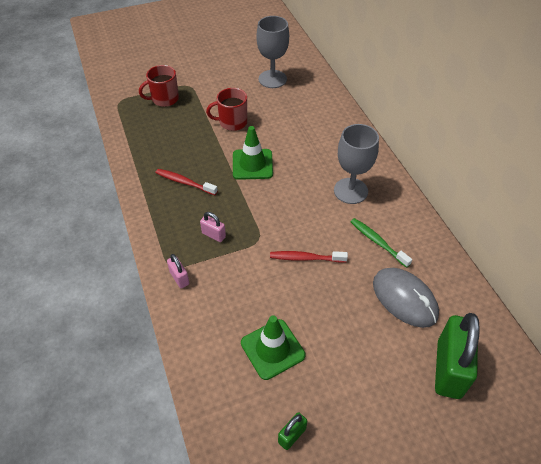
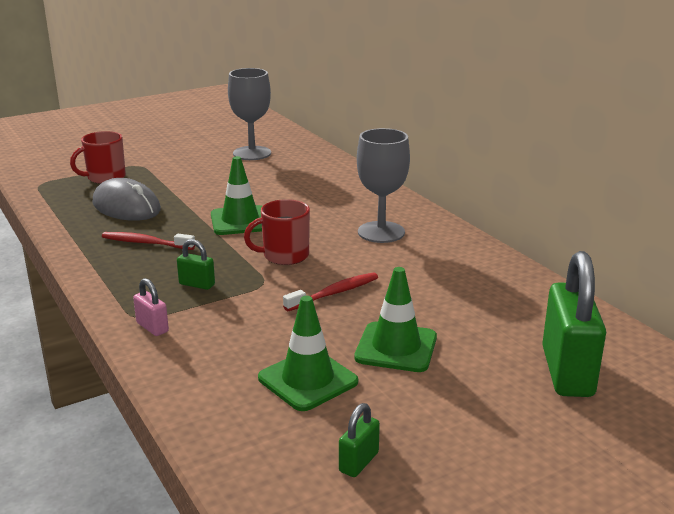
camera: 10 degrees left, 25 degrees down
(213, 235) = (197, 284): pink padlock -> green padlock
(232, 122) = (204, 189): red mug -> red mug (284, 256)
(305, 258) = (334, 293): red toothbrush -> red toothbrush turned 150 degrees clockwise
(337, 324) = (396, 347): none -> green traffic cone
(377, 242) = (430, 271): green toothbrush -> none
(404, 299) = (484, 316): grey mouse -> grey mouse (126, 207)

